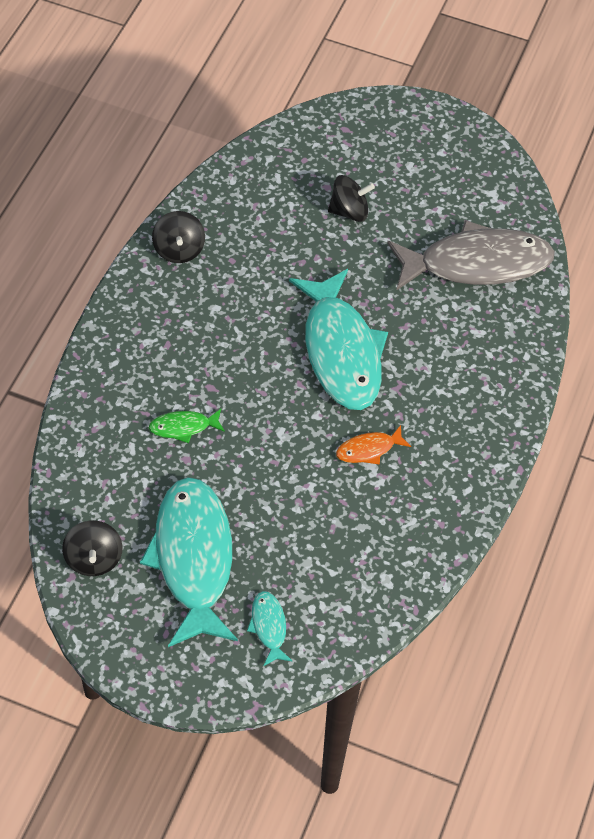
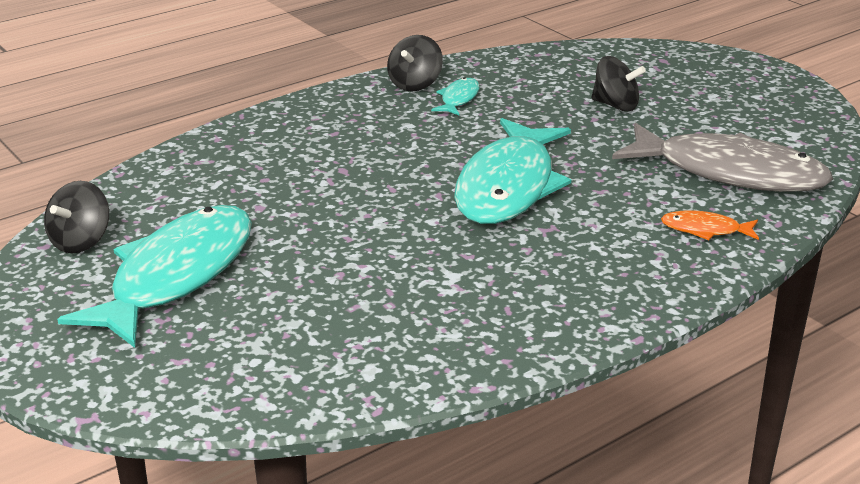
camera: 35 degrees right, 25 degrees down
(183, 427) = (283, 186): green fish -> none
(269, 627) = (188, 357): turquoise fish -> turquoise fish (458, 99)
(369, 449) = (463, 262): orange fish -> orange fish (705, 230)

